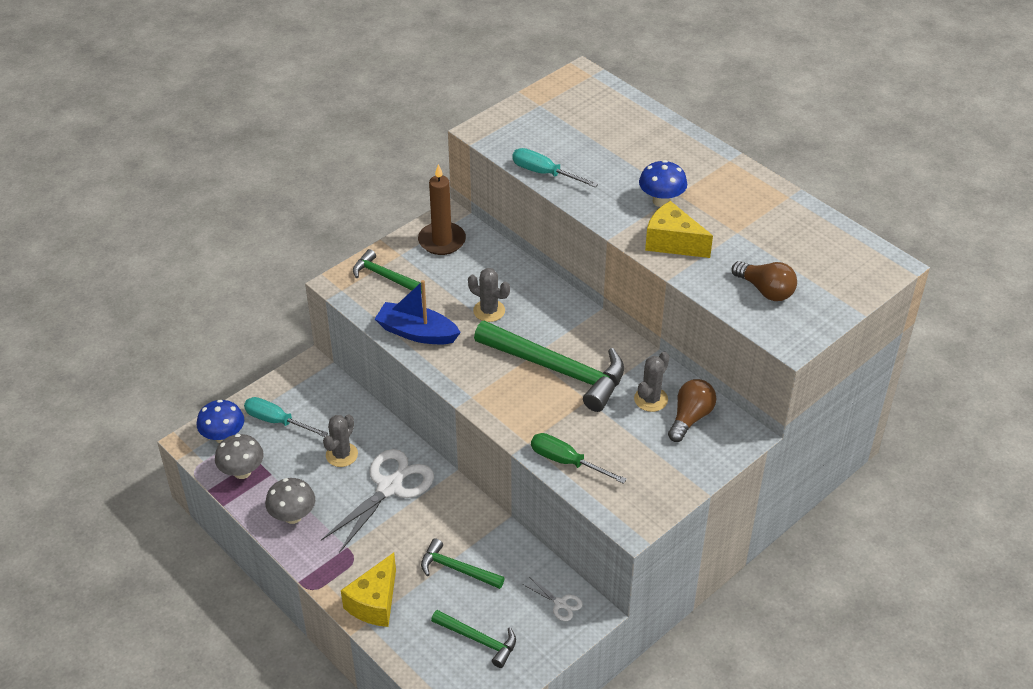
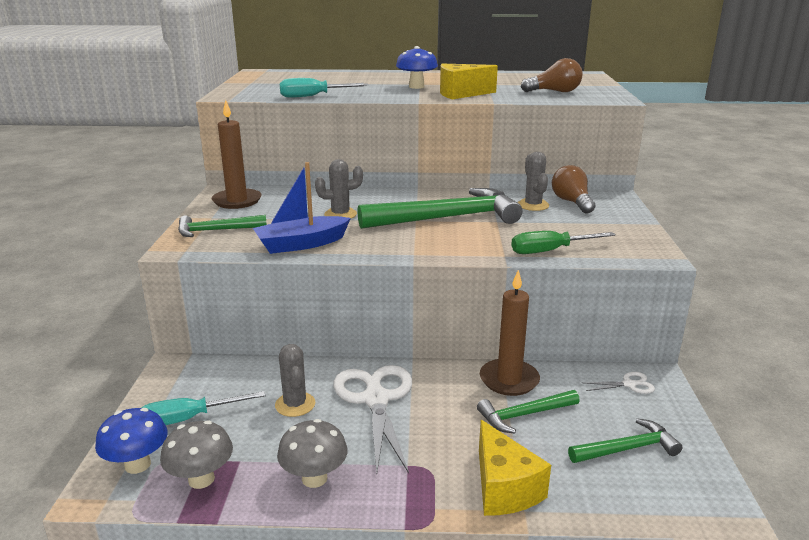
camera: 45 degrees left, 20 degrees down
(489, 537) = (509, 380): none -> brown candle

